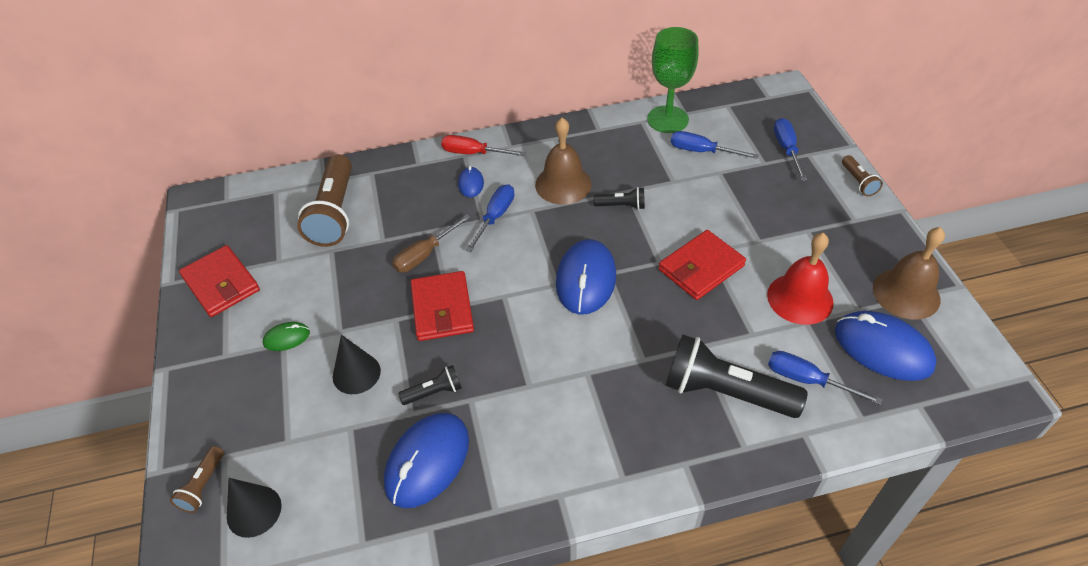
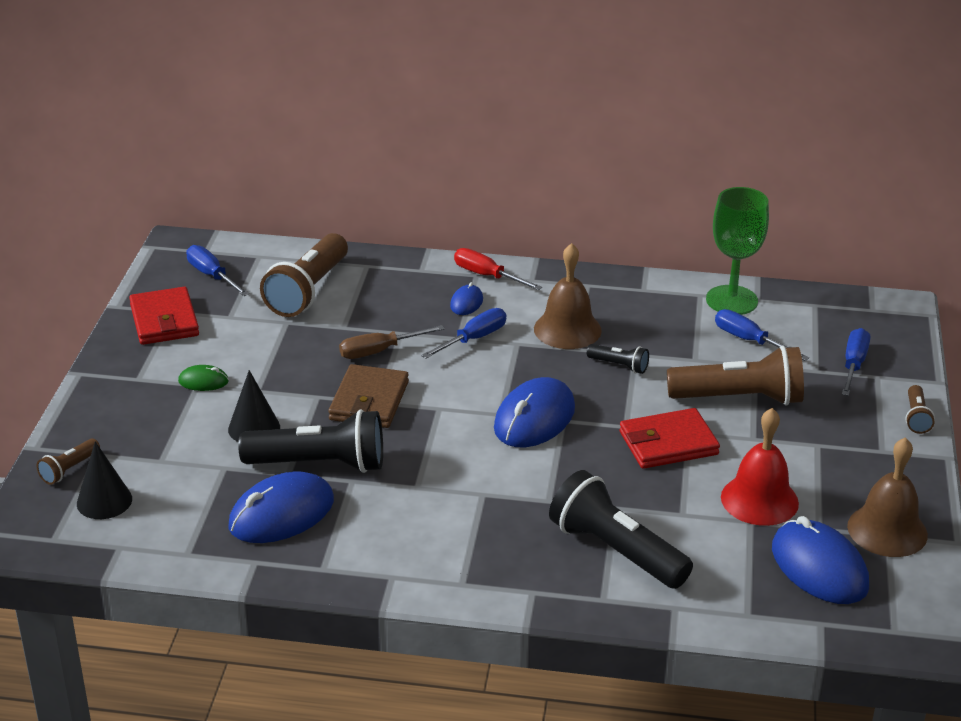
camera: 20 degrees right, 15 degrees down
(434, 392) = (320, 464): black flashlight -> black flashlight, size x2.13
(442, 309) = (369, 401): red wallet -> brown wallet
(727, 207) = (739, 398): none -> brown flashlight
(807, 380) = (712, 567): blue screwdriver -> blue screwdriver (212, 276)

